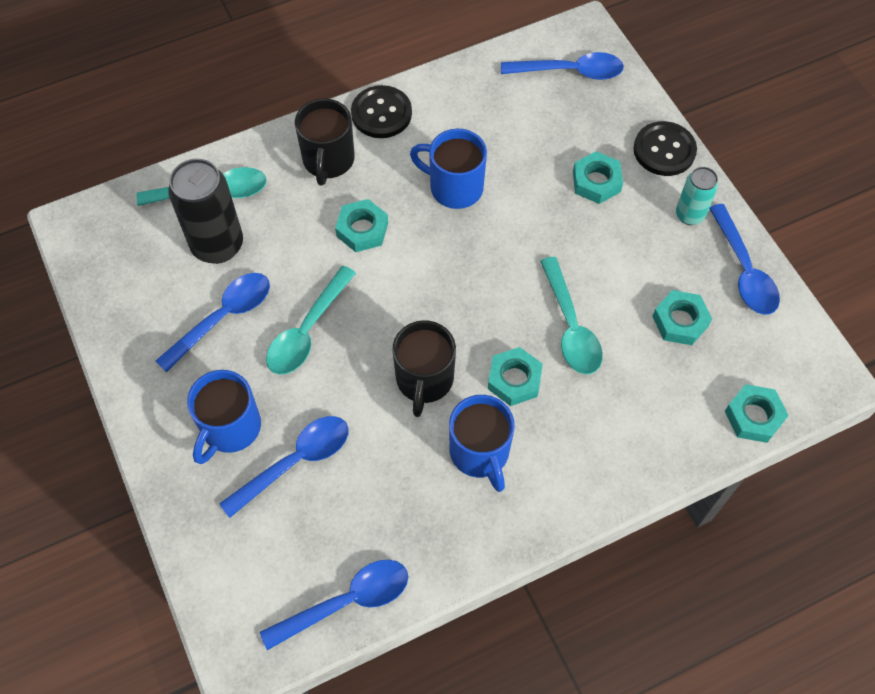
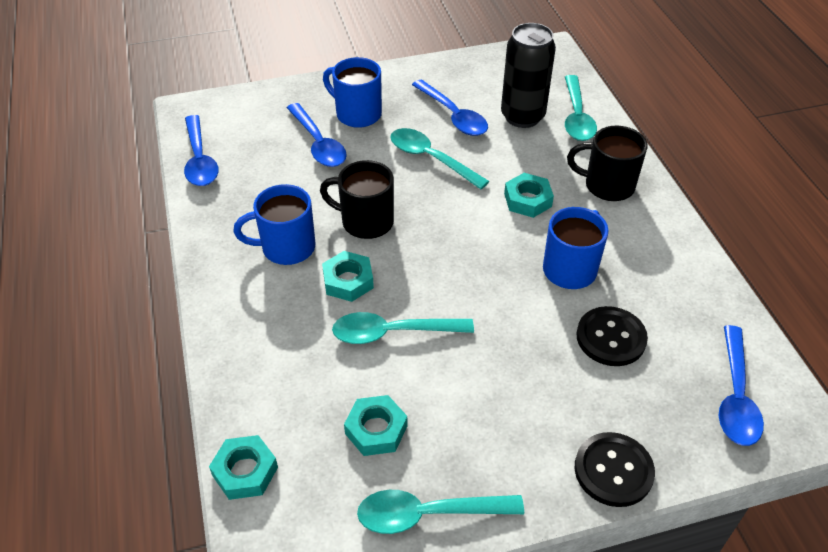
camera: 100 degrees right, 15 degrees down
(381, 113) = (665, 227): black button -> black button (611, 338)
(596, 182) = (570, 390): turquoise nut -> none
(689, 215) = (514, 475): turquoise can -> none
(743, 270) = (428, 514): blue spoon -> turquoise spoon

